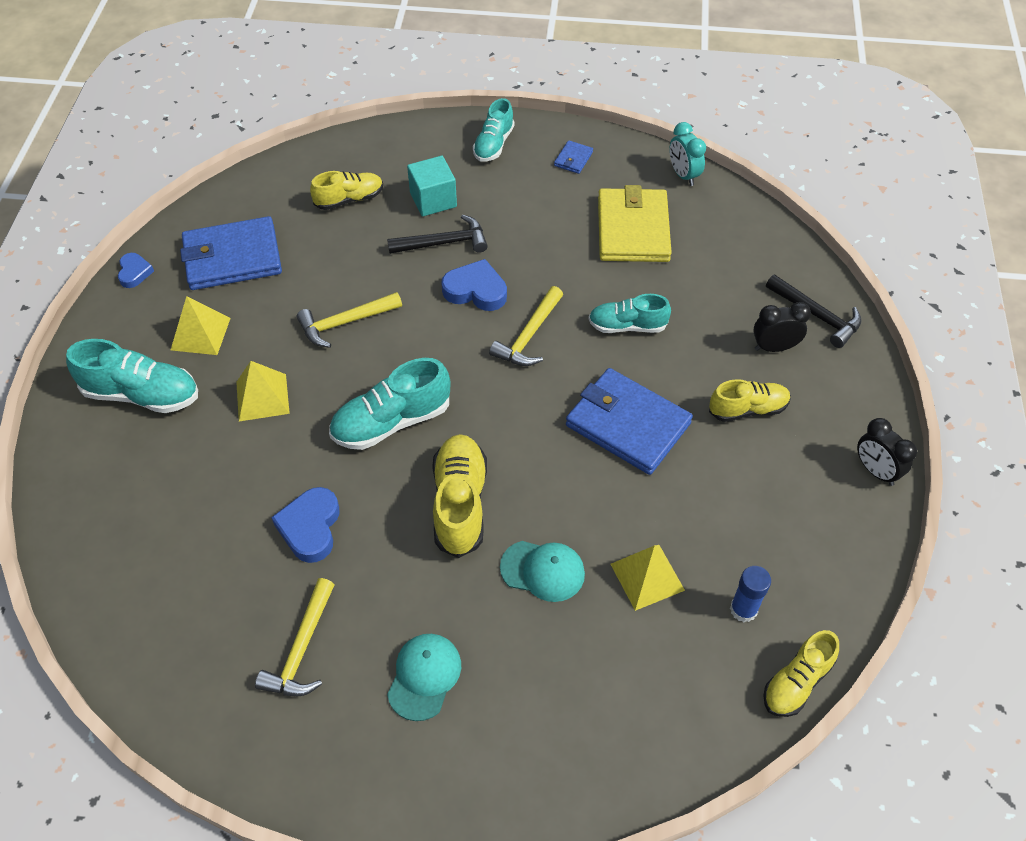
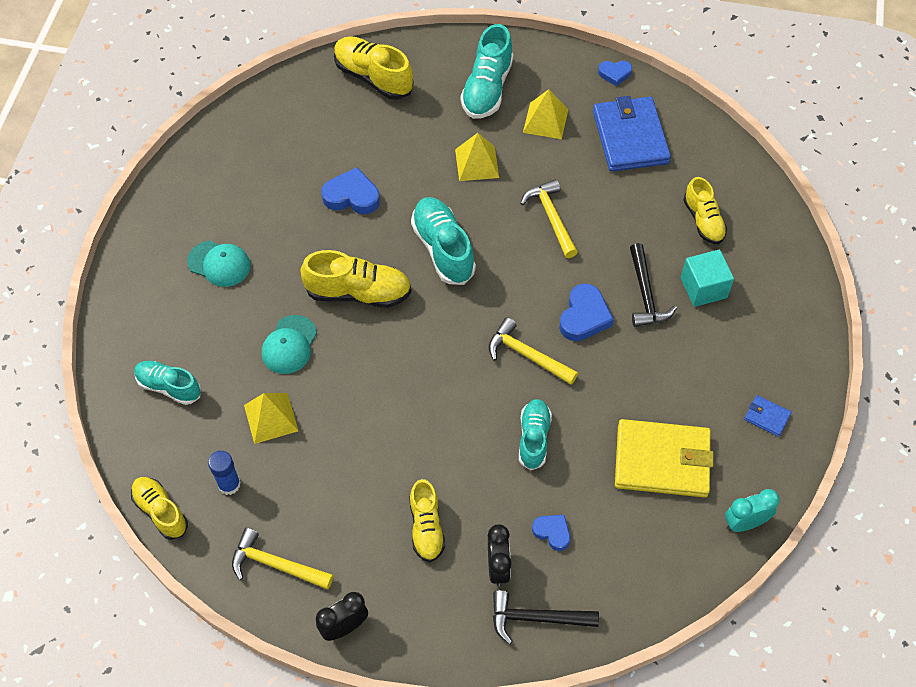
camera: 95 degrees right, 5 degrees up
(104, 524) = (373, 77): none -> yellow shoe
(301, 649) = (255, 192): yellow hammer -> yellow hammer (276, 564)
(493, 144) = (786, 344): turquoise shoe -> turquoise shoe (169, 387)
(627, 424) = (421, 423): blue wallet -> none
(727, 307) = (552, 532): none -> blue heart
(816, 315) = (536, 618): black hammer -> black hammer turned 45 degrees clockwise

